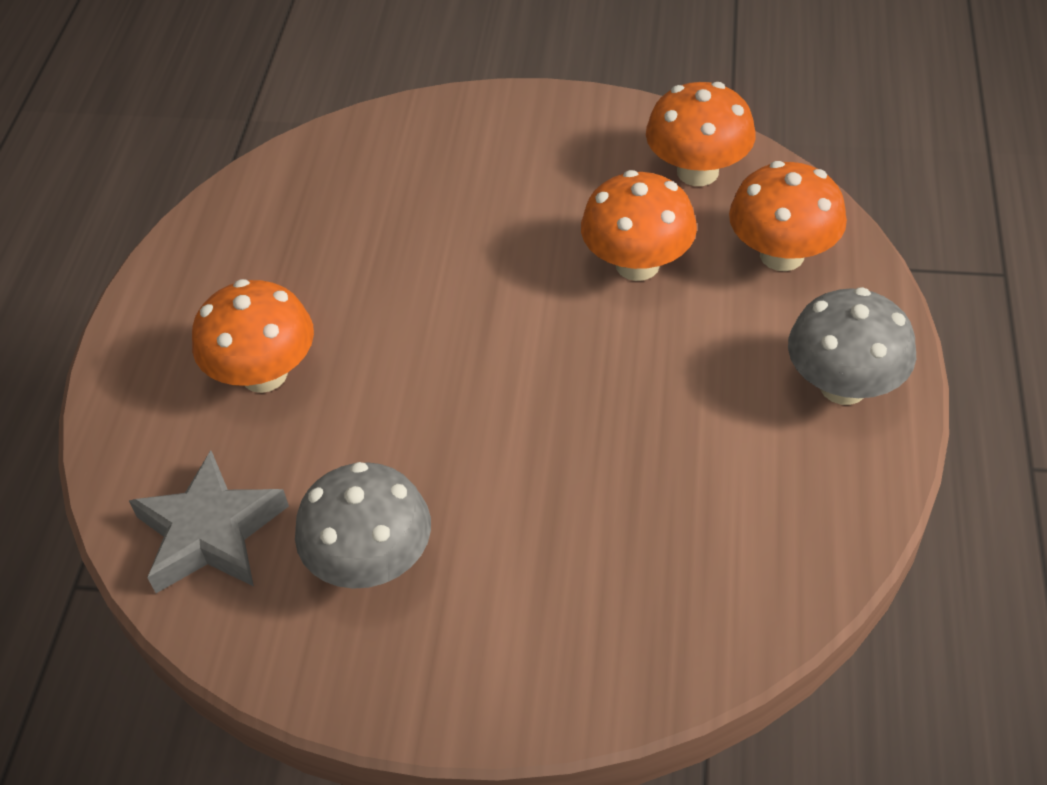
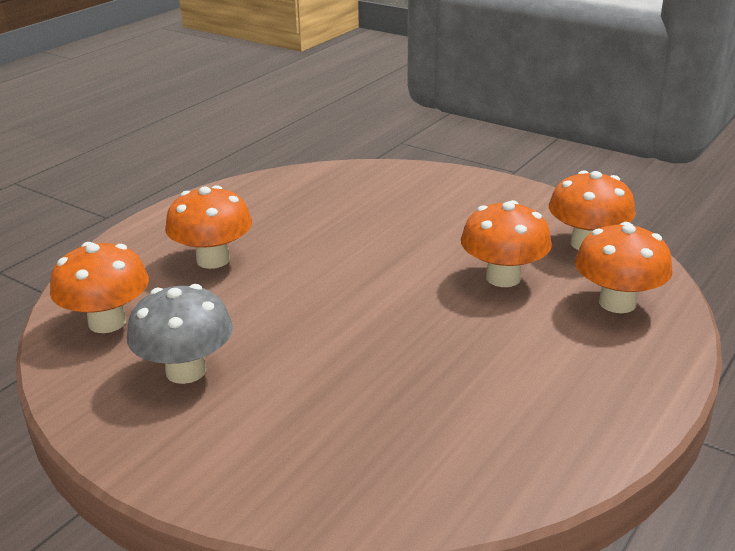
camera: 25 degrees right, 20 degrees down
(210, 532) = (107, 322): grey star -> orange mushroom
(843, 385) = (610, 390): grey mushroom -> none

